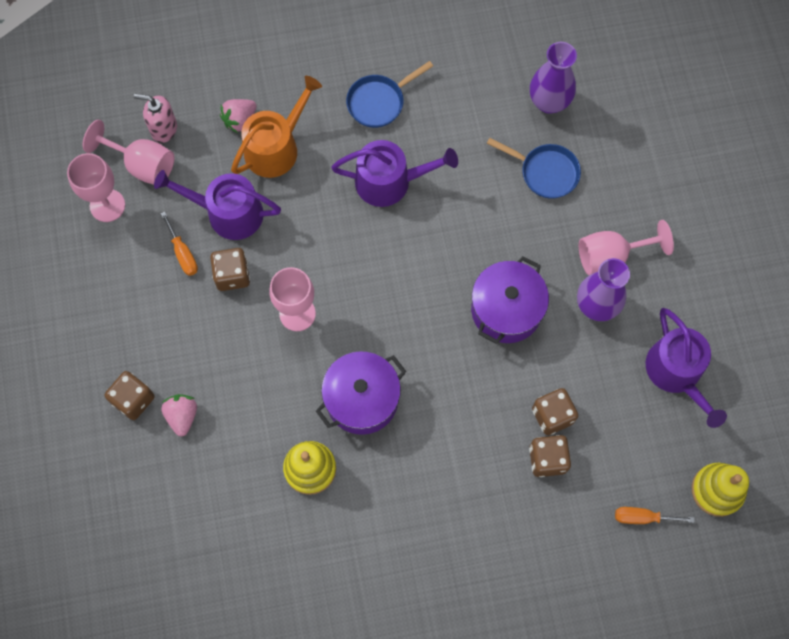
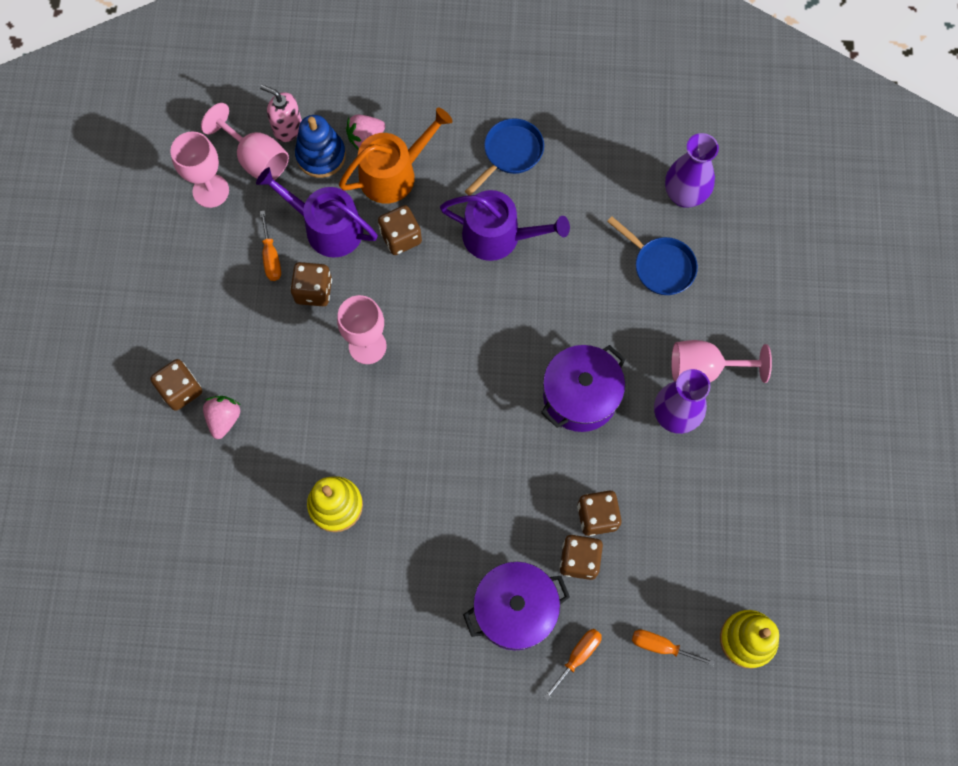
camera: 15 degrees right, 0 degrees up
(202, 147) = (321, 156): none -> blue stacking toy
(299, 205) = (401, 237): none -> brown dice
(362, 399) = (407, 449): purple pot -> purple pot (515, 610)
(379, 102) = (510, 153): blue pan -> blue pan turned 150 degrees clockwise
(571, 547) = (578, 656): none -> orange screwdriver
(677, 373) = (739, 507): purple watering can -> none

